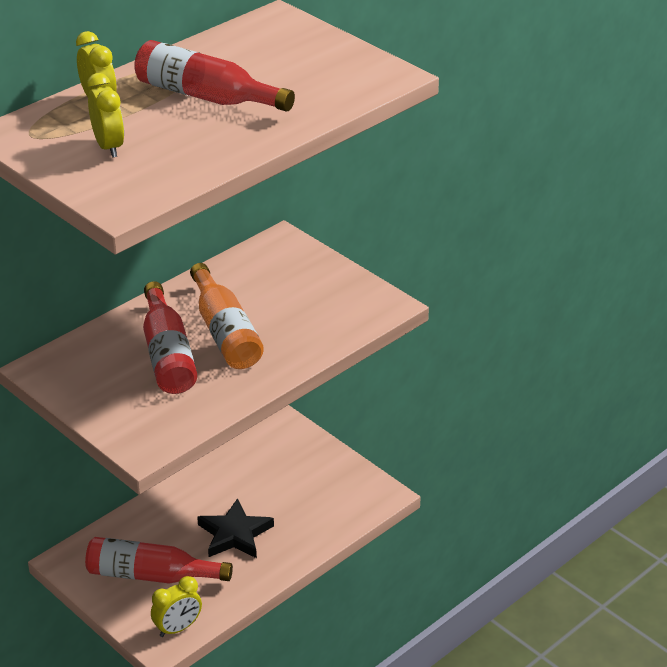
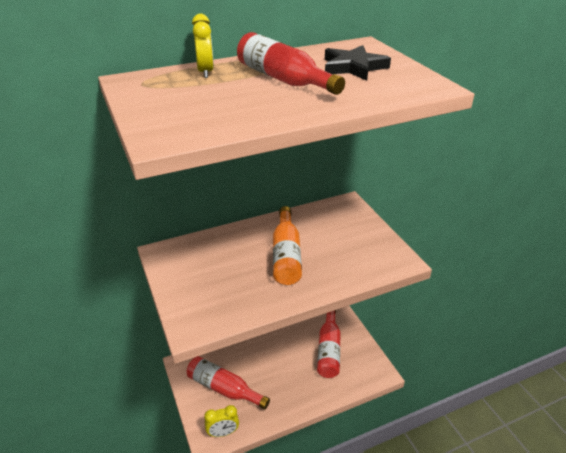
camera: 20 degrees right, 0 degrees up
(108, 147) = (187, 99): yellow clock -> none
(167, 354) = (242, 262): red bottle -> red bottle (329, 349)
(235, 534) = (283, 374): black star -> black star (353, 67)

